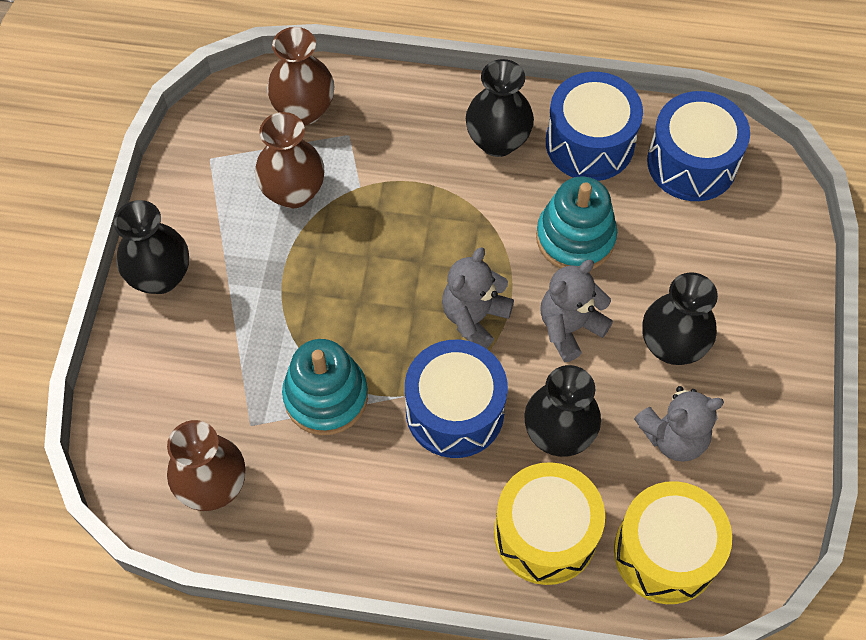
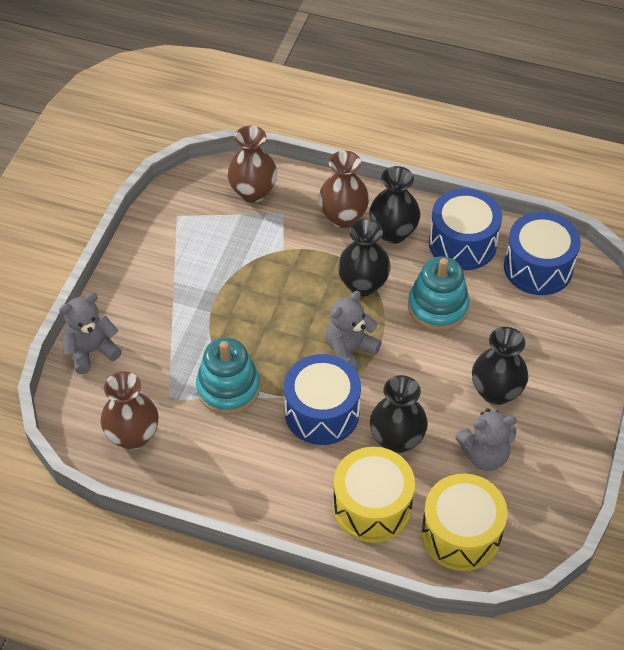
camera: 10 degrees right, 10 degrees down
(160, 276) = (124, 290): black vase -> black vase (363, 285)
(293, 192) = (233, 246): brown vase -> brown vase (343, 217)
(569, 327) = (420, 368): grey teddy bear -> grey teddy bear (91, 351)

